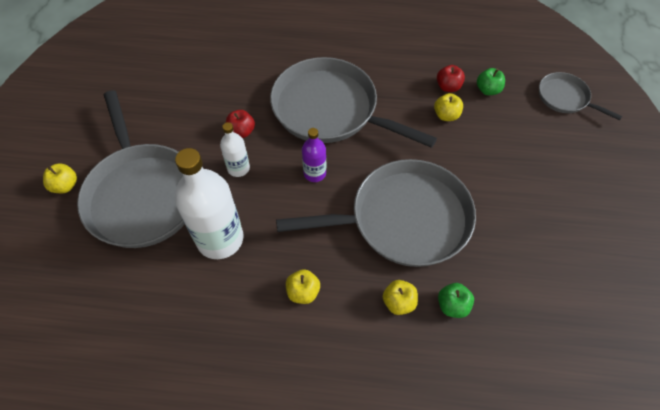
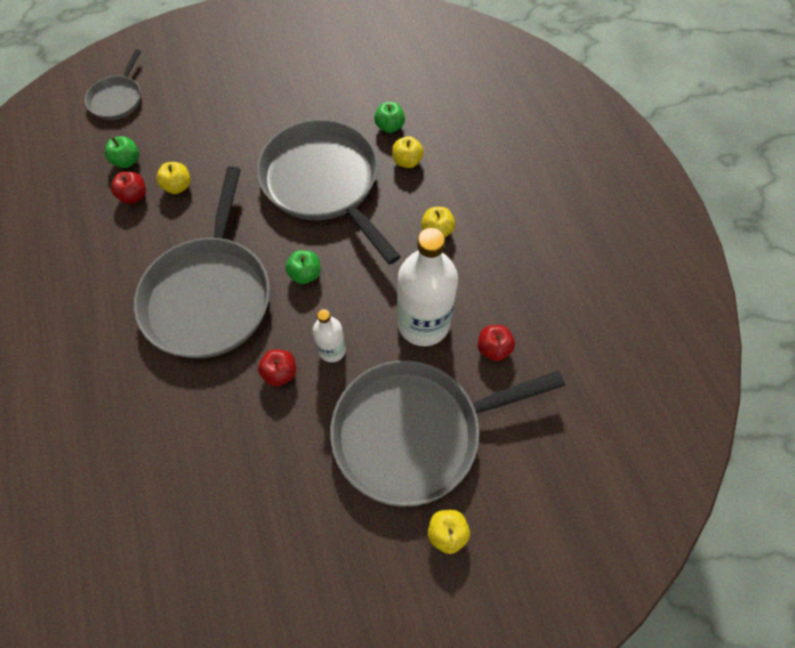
camera: 115 degrees left, 5 degrees up
(142, 195) = (414, 432): grey pan -> grey pan turned 150 degrees counterclockwise
(164, 282) = (493, 348): none -> red apple
(314, 173) = (305, 274): purple bottle -> green apple

